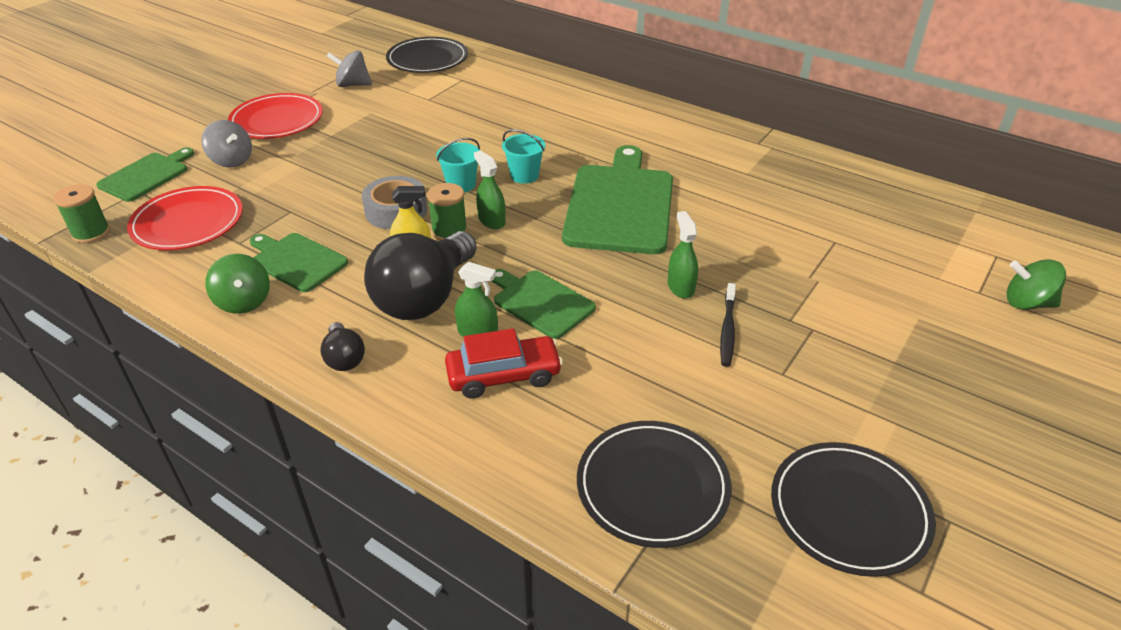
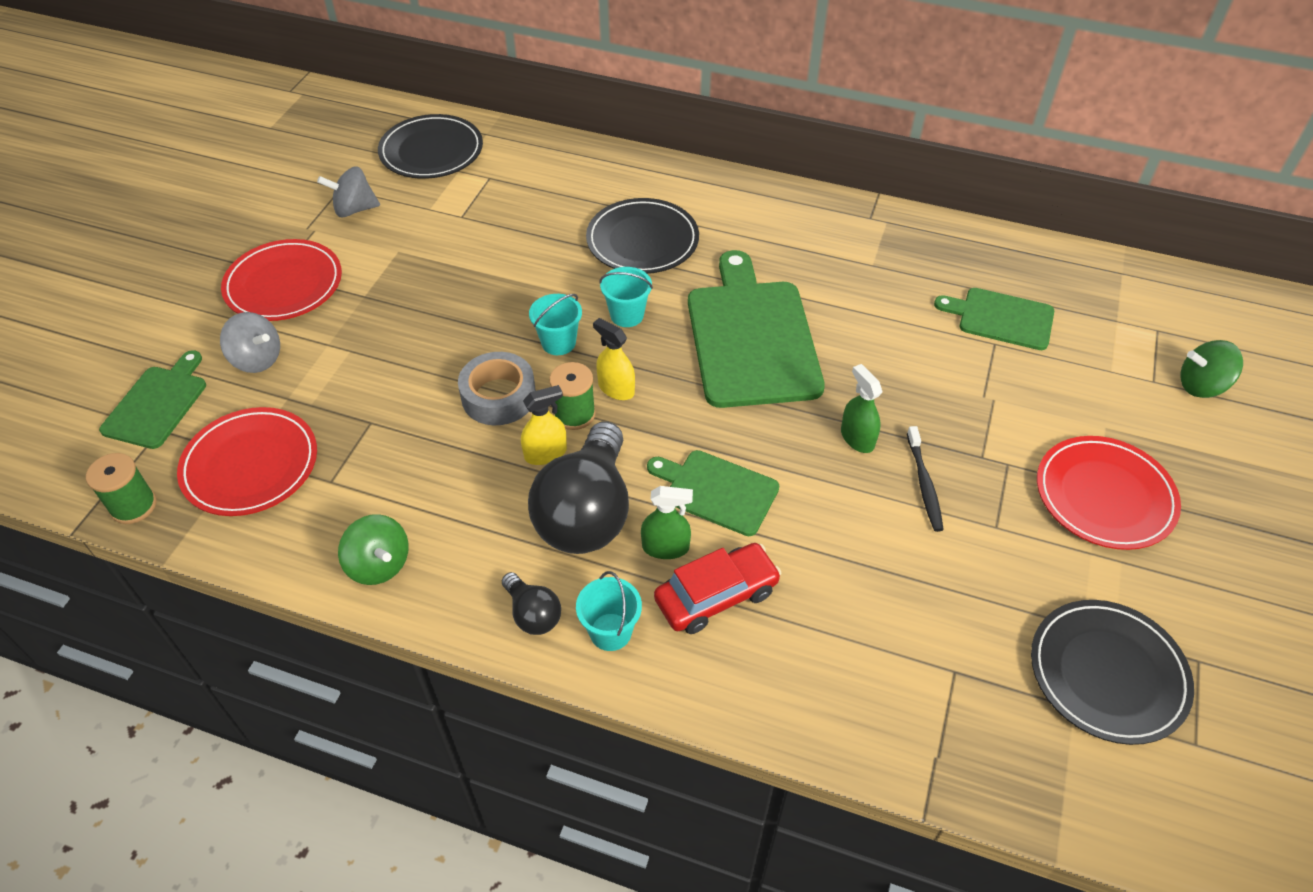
camera: 15 degrees left, 10 degrees up
(296, 261) = (413, 493): green cutting board -> green cutting board (1001, 318)
(401, 383) = (610, 632): none -> turquoise bucket
(491, 220) = (616, 388): green spray bottle -> yellow spray bottle
(652, 486) = (917, 693): black plate -> black plate (642, 240)
(898, 369) = (1104, 496): none -> red plate

